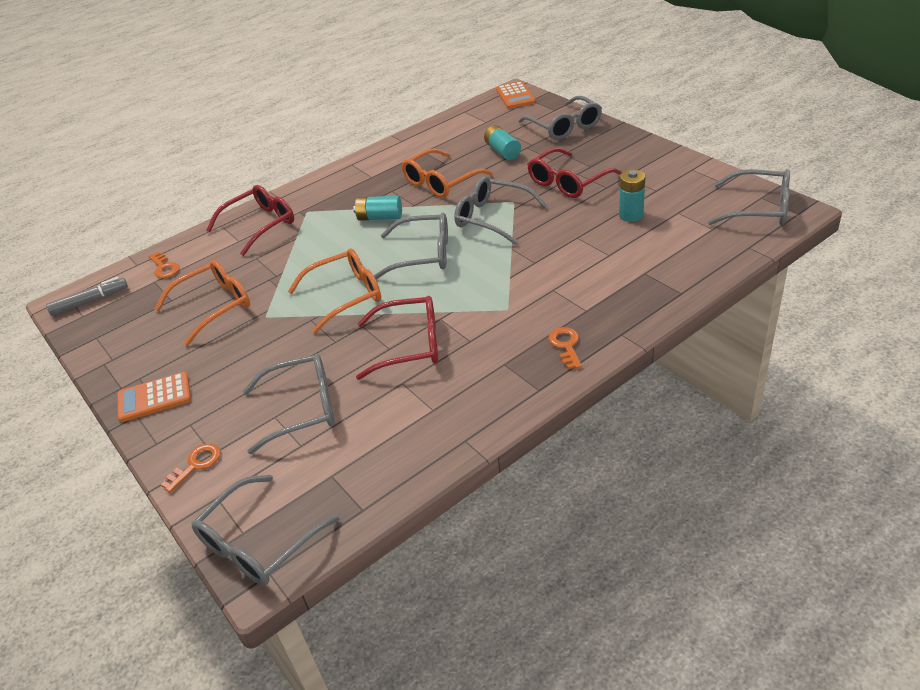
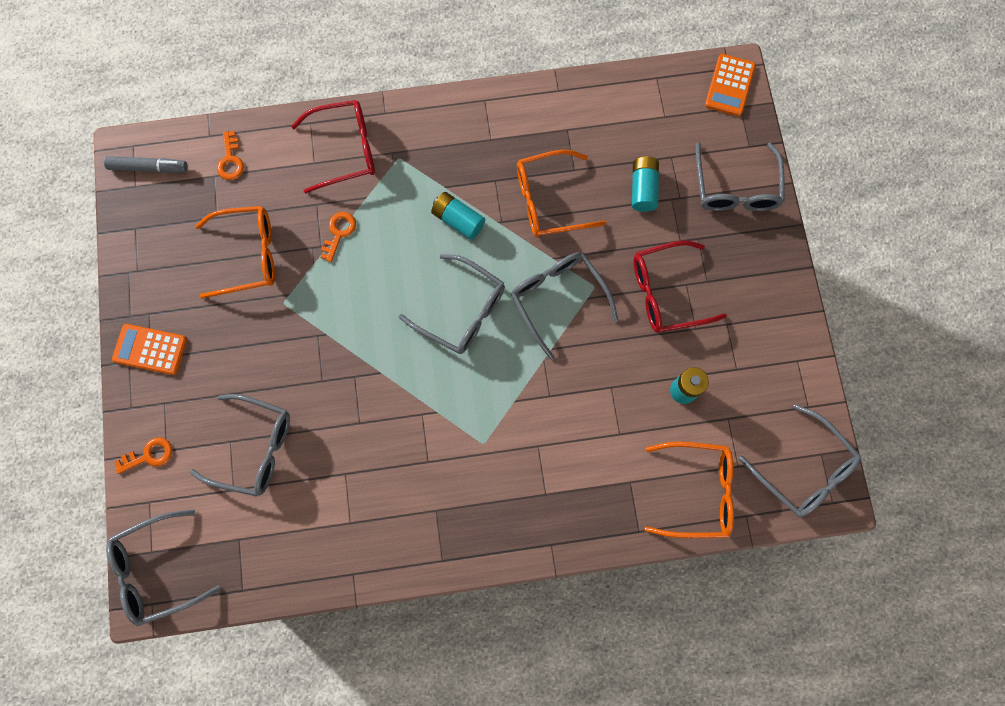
camera: 25 degrees right, 35 degrees up
(345, 296) = (363, 323): orange glasses -> orange glasses (697, 491)
(409, 345) = (377, 431): red glasses -> none
(566, 346) = (498, 526): orange key -> orange key (339, 233)

